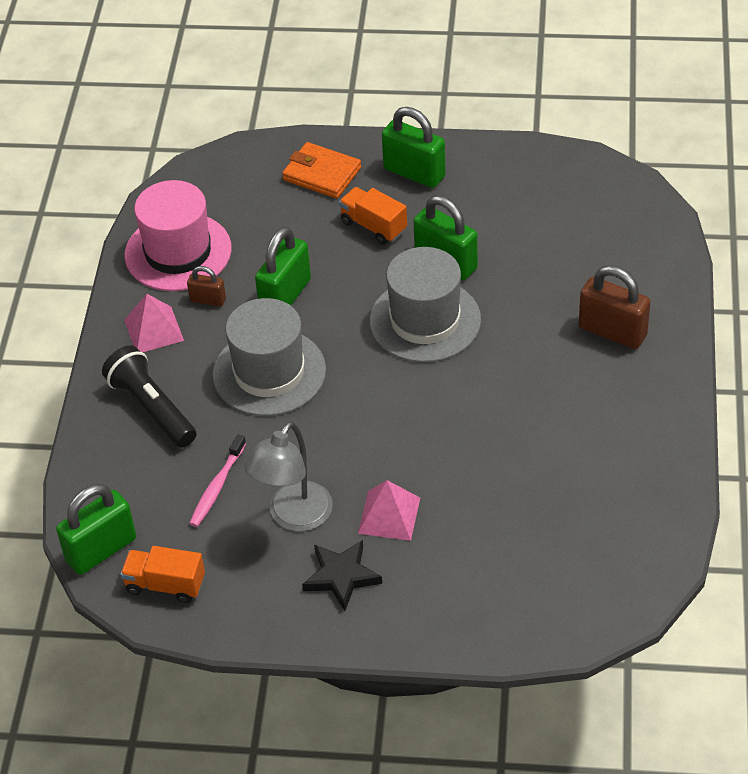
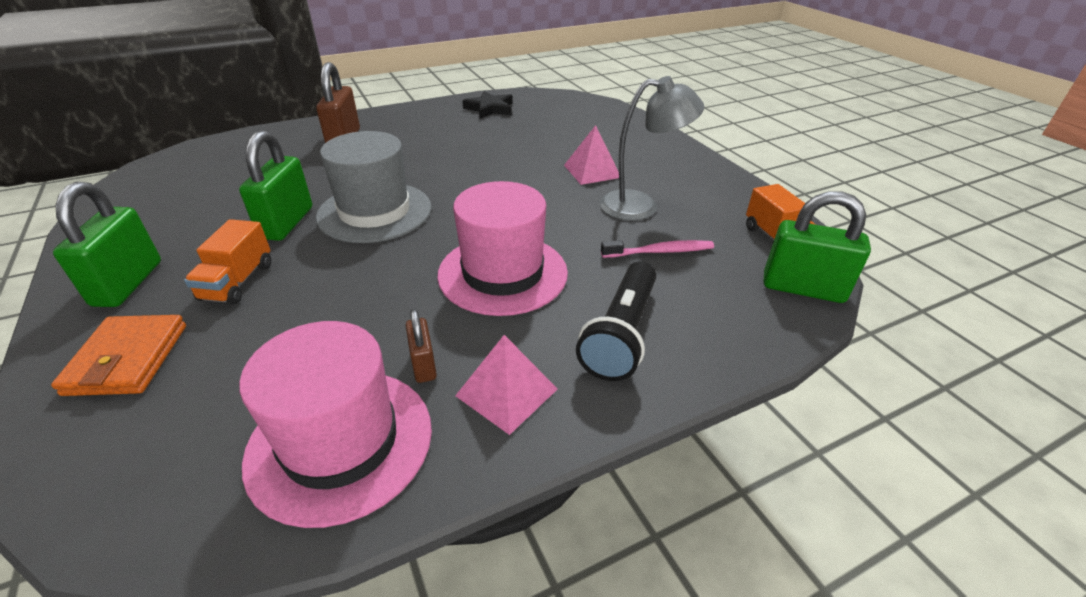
camera: 125 degrees left, 10 degrees down
(269, 372) = (503, 273): grey hat -> pink hat
(285, 296) = (383, 304): green padlock -> none
(341, 576) = (662, 173): black star -> black star (490, 109)

